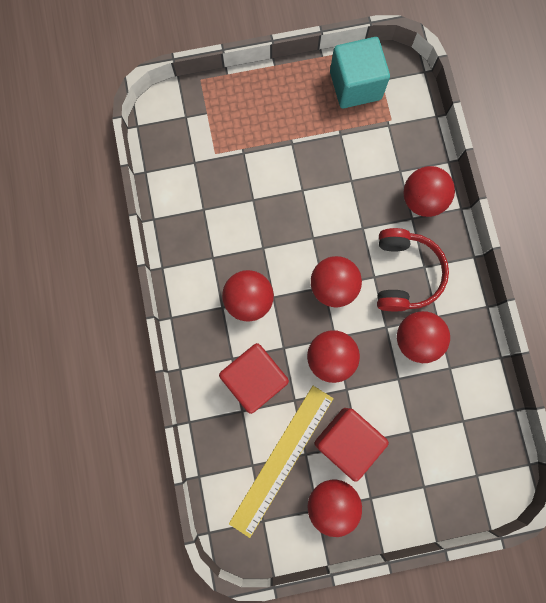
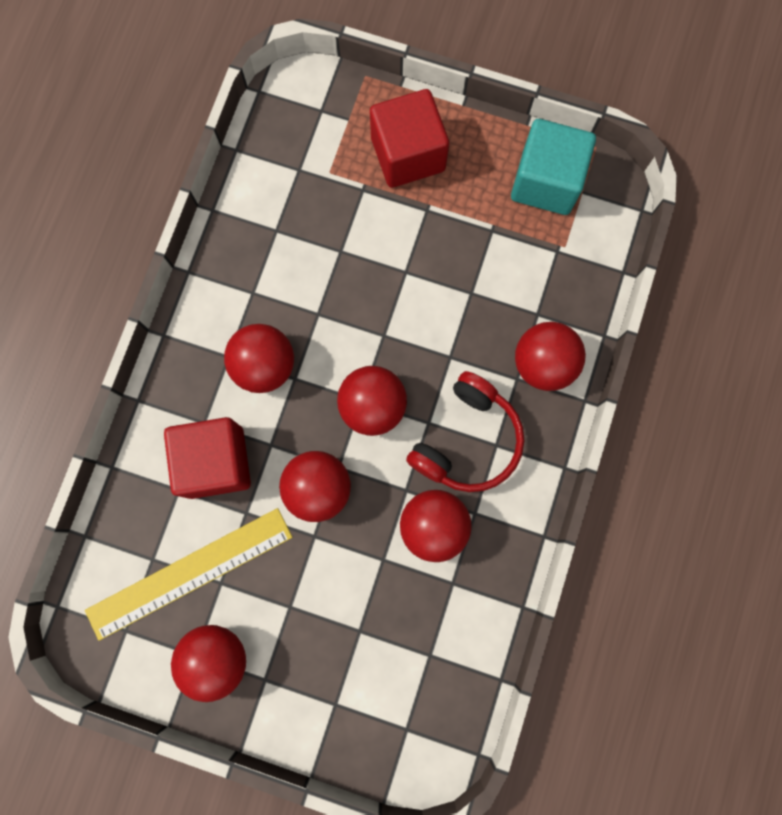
camera: 30 degrees right, 0 degrees up
(347, 441) = (277, 596): red cube -> red cube (408, 154)

